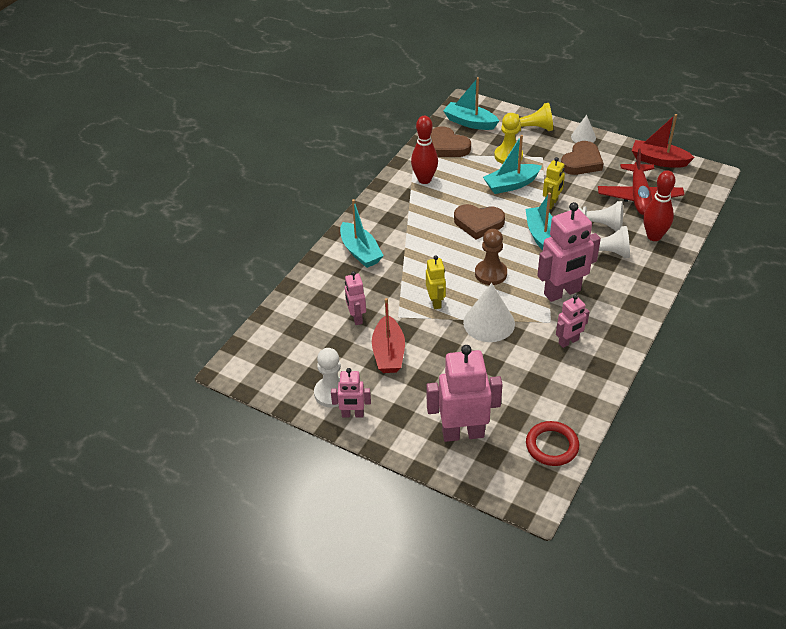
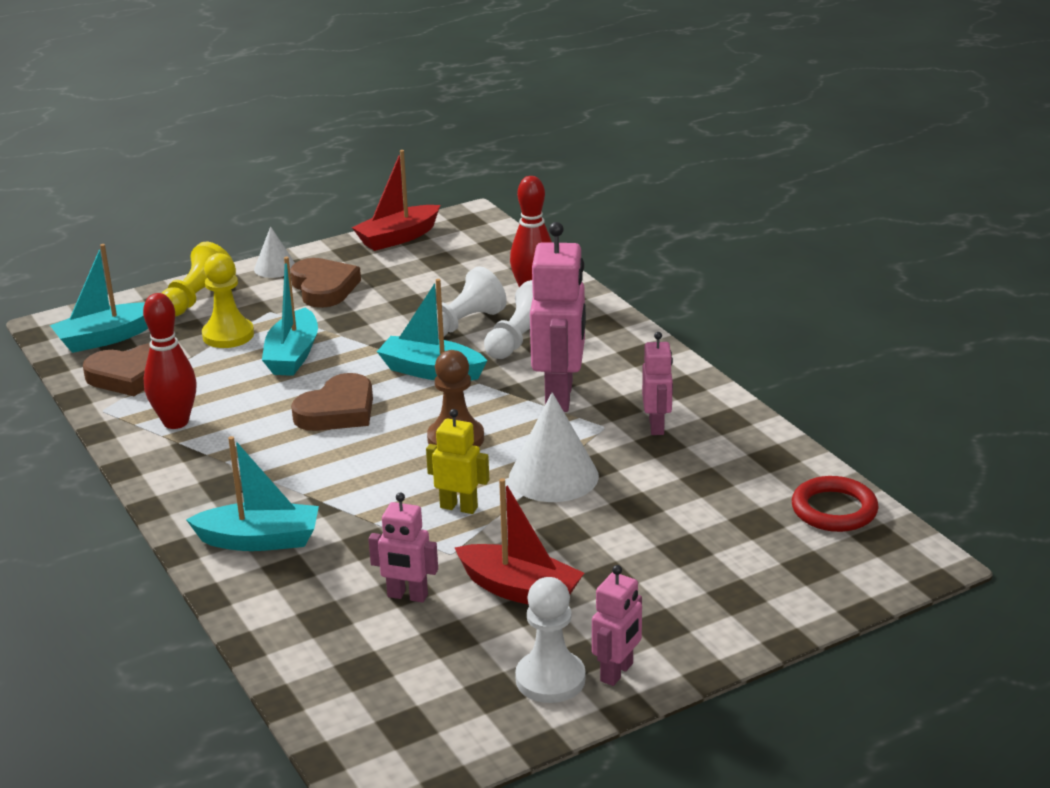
camera: 60 degrees left, 15 degrees down
(463, 433) = (748, 577): pink robot -> none
(551, 203) = (375, 340): yellow robot -> none
(639, 196) = (447, 275): red plane -> none

